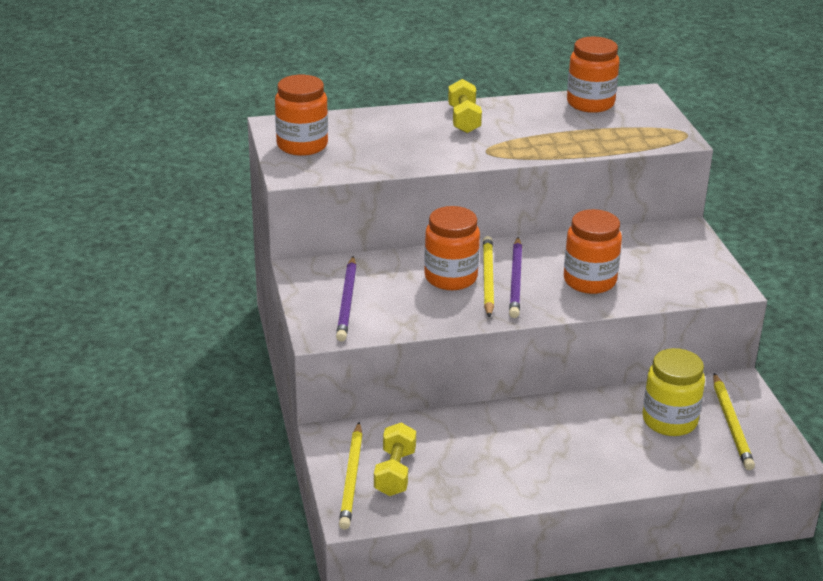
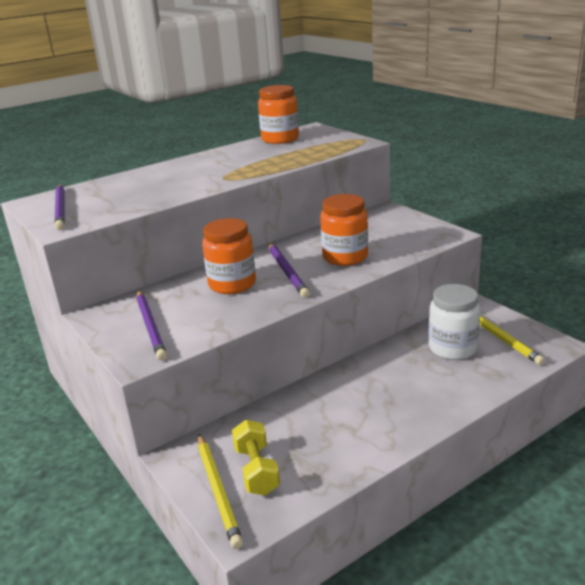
camera: 20 degrees left, 5 degrees down
(302, 145) = (61, 208): orange jar -> purple pencil
(464, 119) = (191, 166): yellow dumbbell -> none
(487, 279) = (263, 277): yellow pencil -> none
(669, 421) = (452, 348): yellow jar -> white jar

